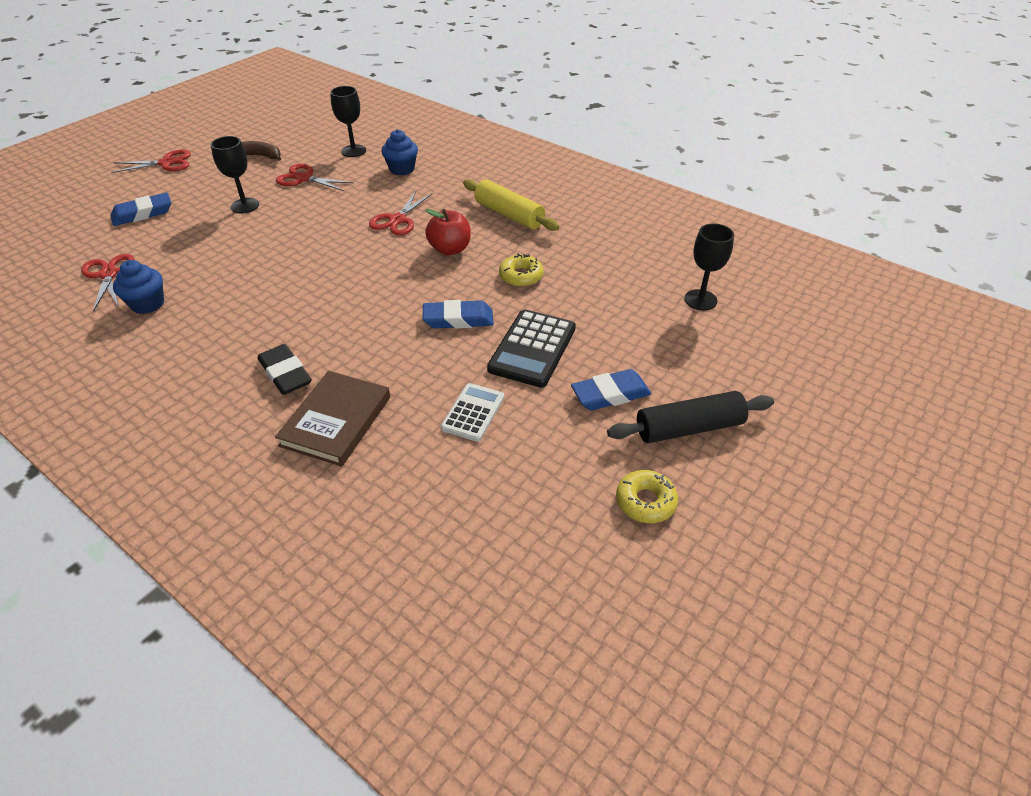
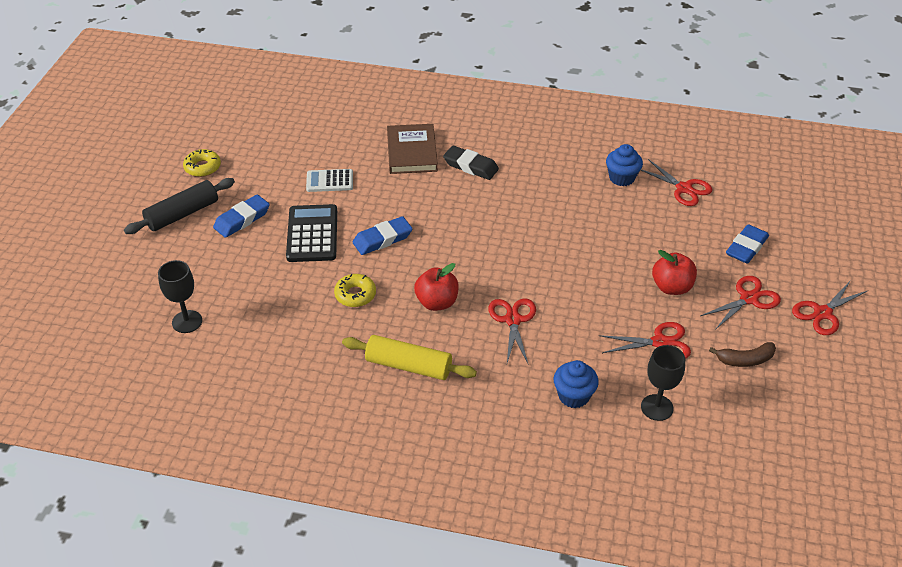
camera: 155 degrees right, 0 degrees up
(201, 183) = (749, 299): none -> red scissors
(245, 206) = (671, 287): black goblet -> red apple
(473, 412) = (329, 181): white calculator -> white calculator turned 90 degrees clockwise

